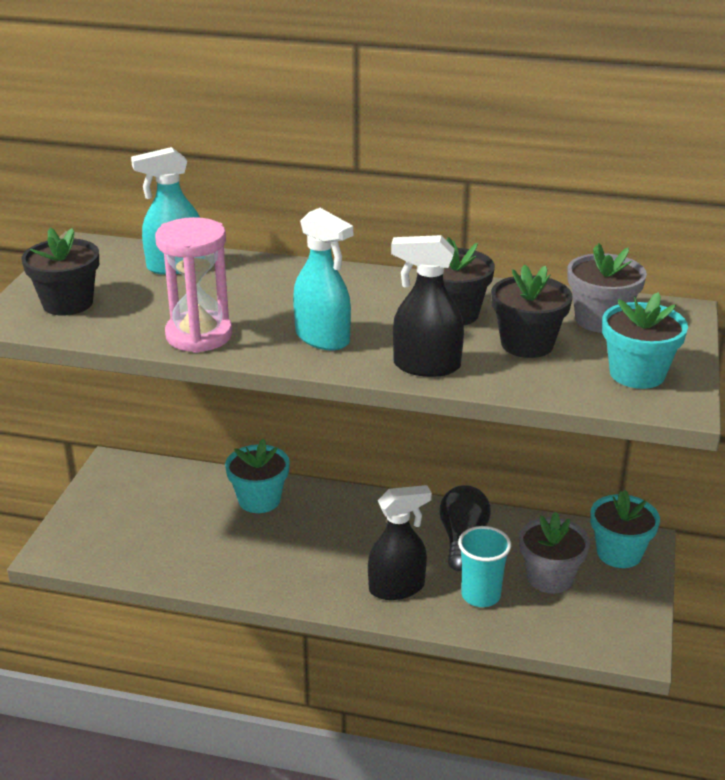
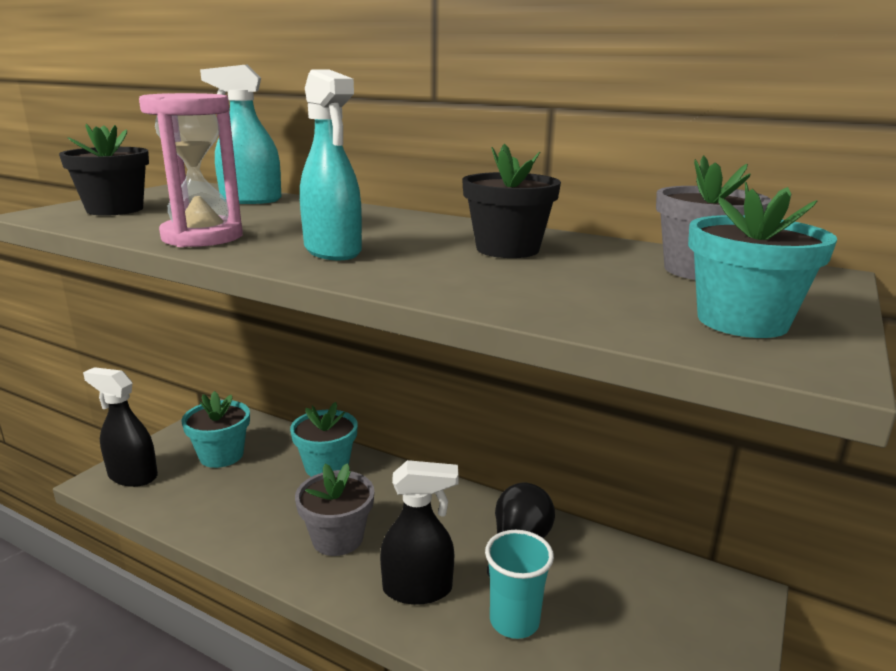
camera: 15 degrees right, 10 degrees down
(426, 366) = (434, 283): black spray bottle -> black spray bottle (132, 476)
(527, 344) = (586, 279): black flower pot -> none
(550, 577) = (610, 616): grey flower pot -> grey flower pot (337, 538)
(619, 553) = (708, 602): turquoise flower pot -> turquoise flower pot (221, 455)

